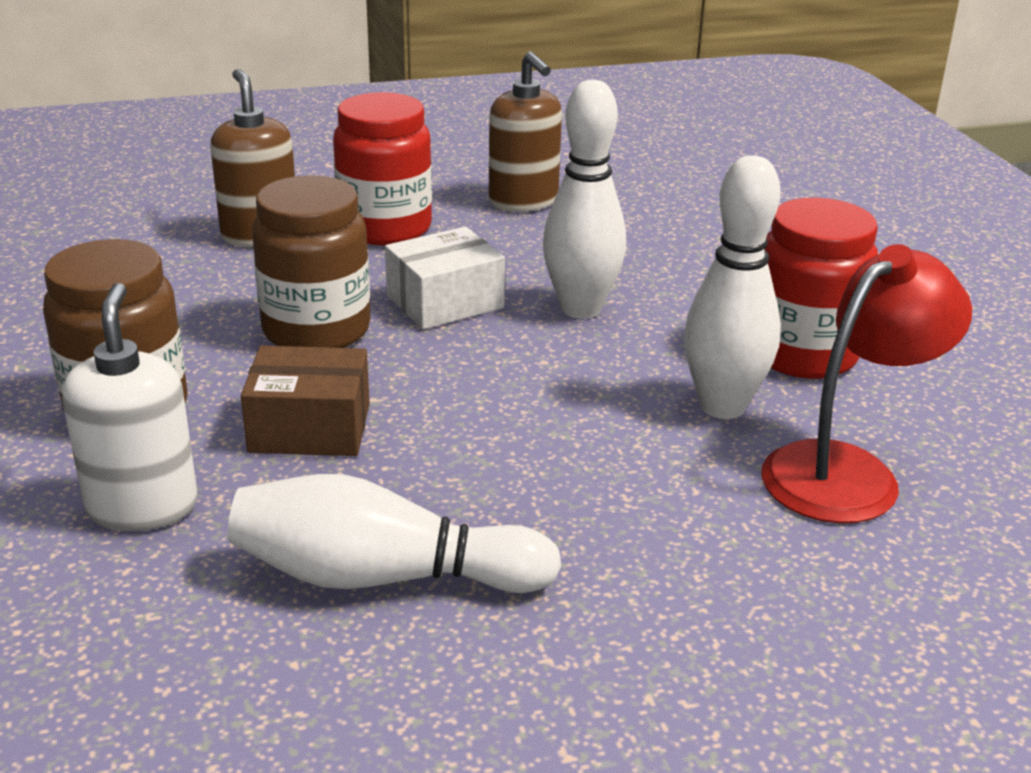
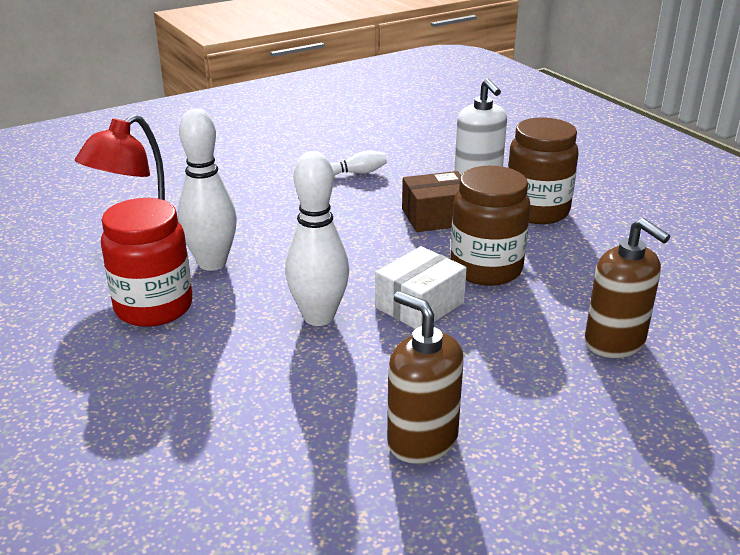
camera: 165 degrees right, 0 degrees up
(383, 576) = (357, 173): white bowling pin -> white bowling pin, size x0.48
(385, 228) = (523, 371): red jar -> none

